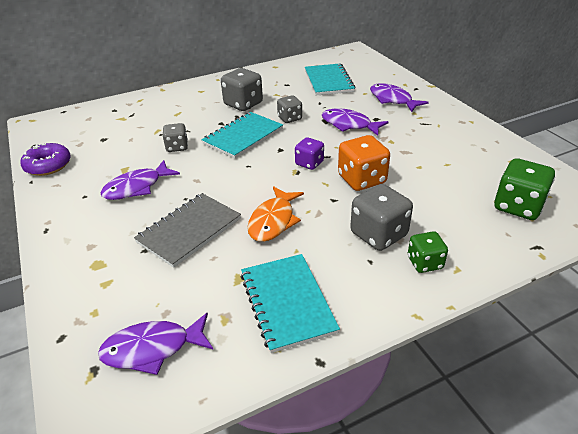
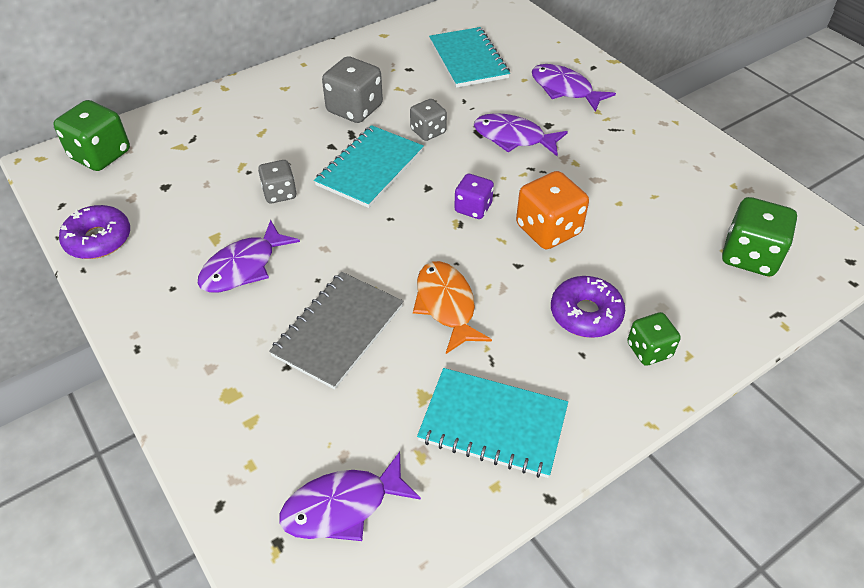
camera: 10 degrees left, 10 degrees up
(70, 120) = (101, 155): none -> green dice
(273, 221) = (446, 305): orange fish -> orange fish turned 150 degrees clockwise
(287, 302) = (493, 424): turquoise notebook -> turquoise notebook turned 45 degrees counterclockwise
(378, 234) = (585, 314): grey dice -> purple donut

